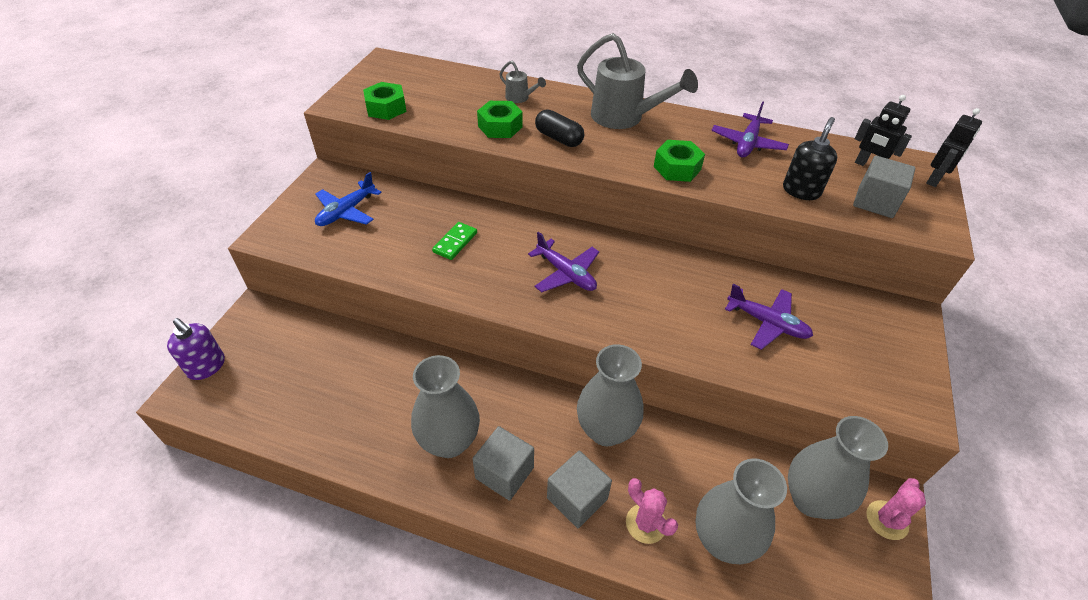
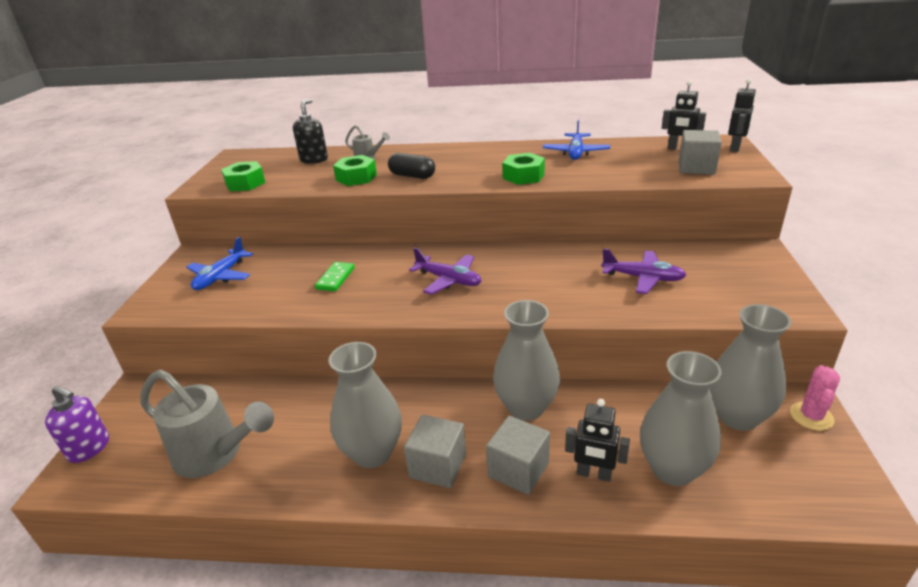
camera: 10 degrees left, 15 degrees down
(624, 118) = (465, 155): grey watering can -> grey watering can (215, 454)
(646, 523) = (594, 474): pink cactus -> black robot
(747, 143) = (576, 152): purple plane -> blue plane
(801, 191) = (633, 172): black soap dispenser -> black soap dispenser (314, 159)

